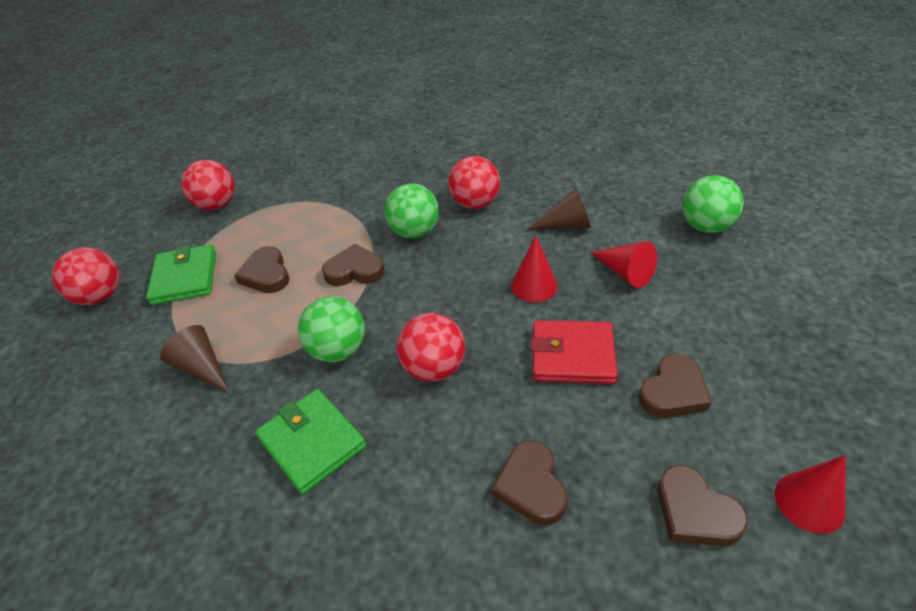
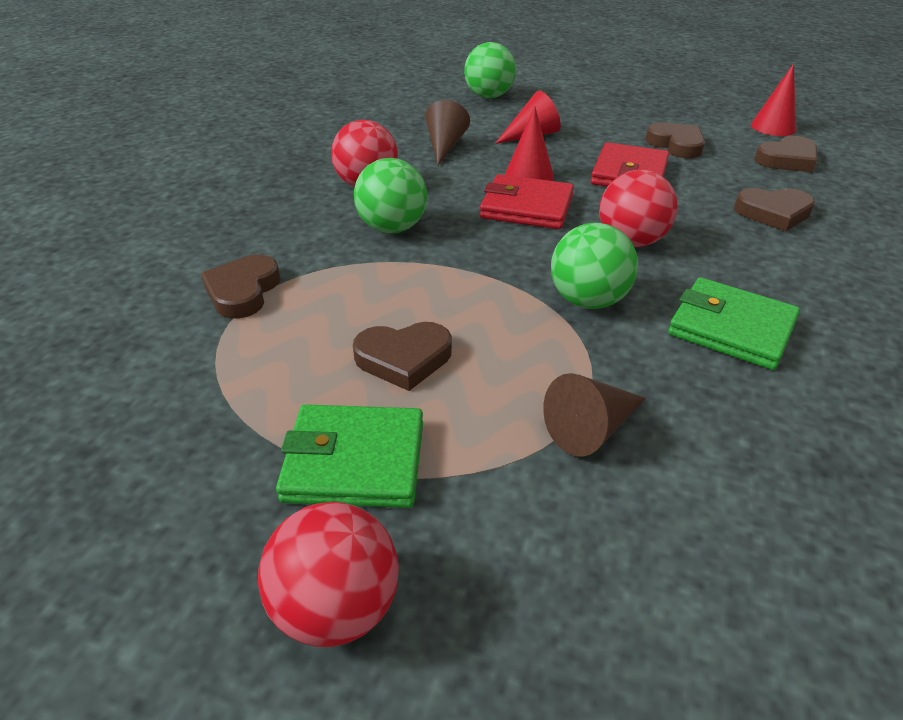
camera: 80 degrees left, 5 degrees down
(217, 205) = (145, 422): red ball -> none
(312, 442) = (731, 328): green wallet -> green wallet turned 60 degrees clockwise
(354, 270) = (442, 278): brown heart -> brown heart (243, 291)
(472, 294) = (526, 207): none -> red wallet

